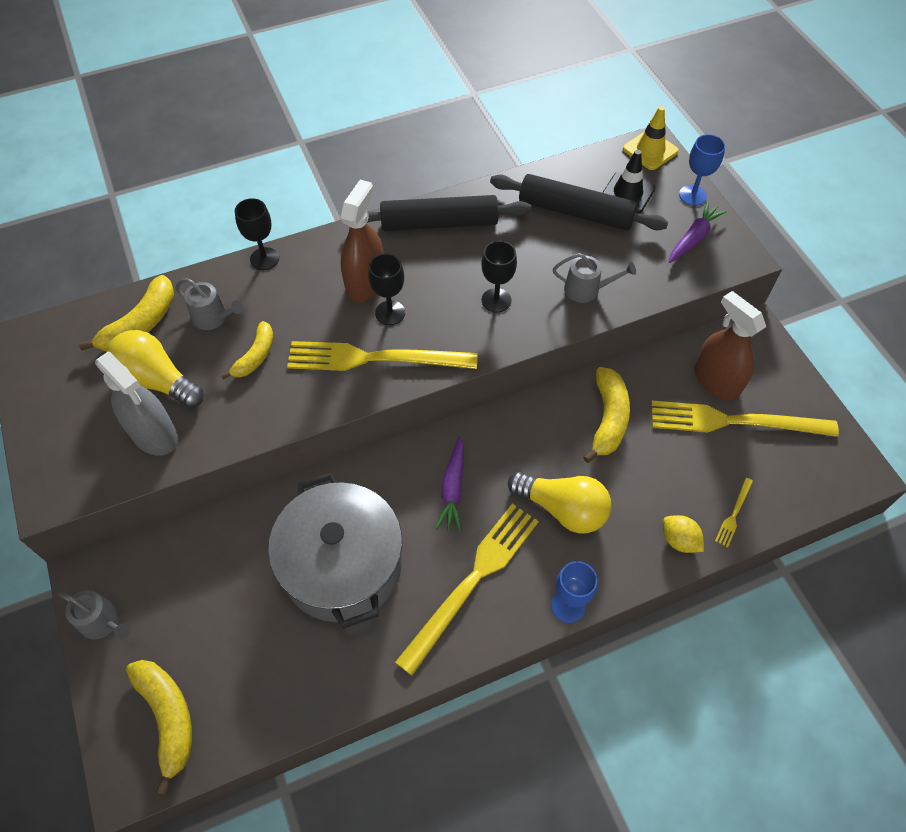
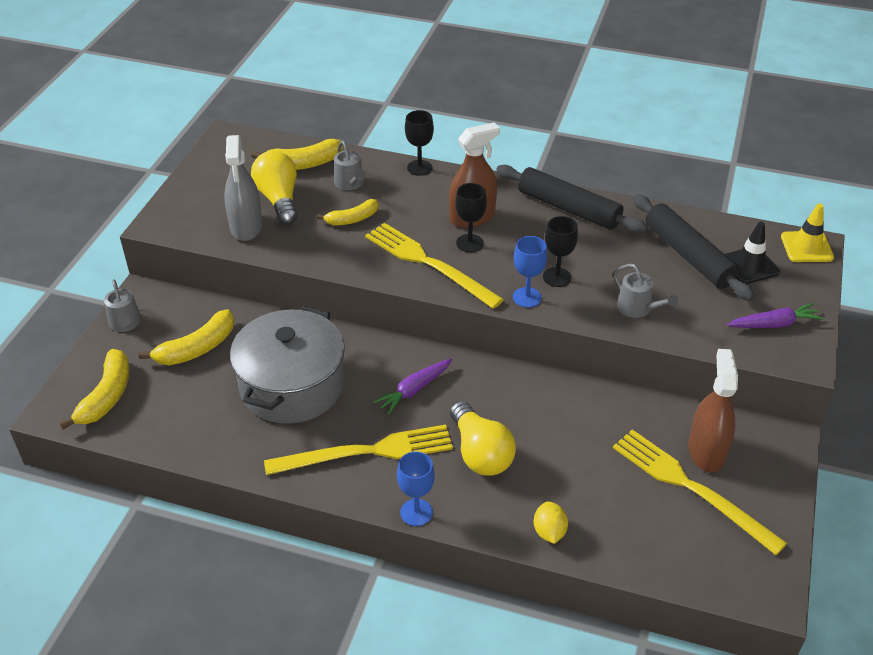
camera: 40 degrees right, 15 degrees down
(608, 419) = (581, 420): yellow banana -> yellow banana (196, 348)
(692, 195) = (809, 296): blue goblet -> blue goblet (527, 297)
(734, 514) = (616, 546): yellow fork -> none

